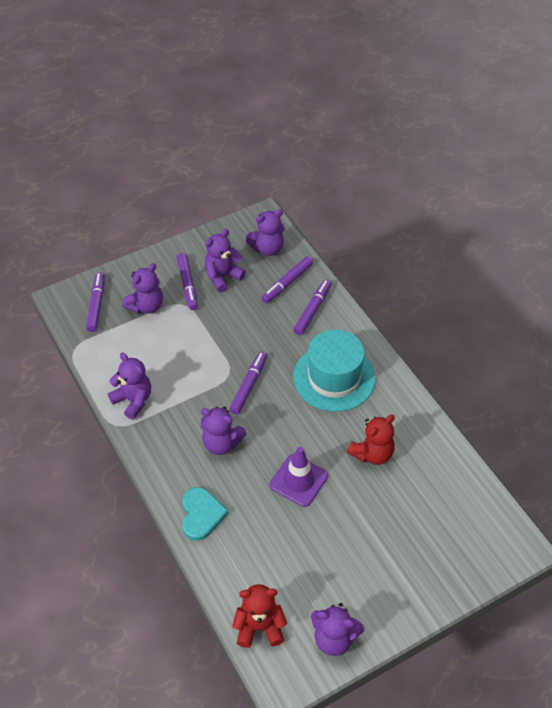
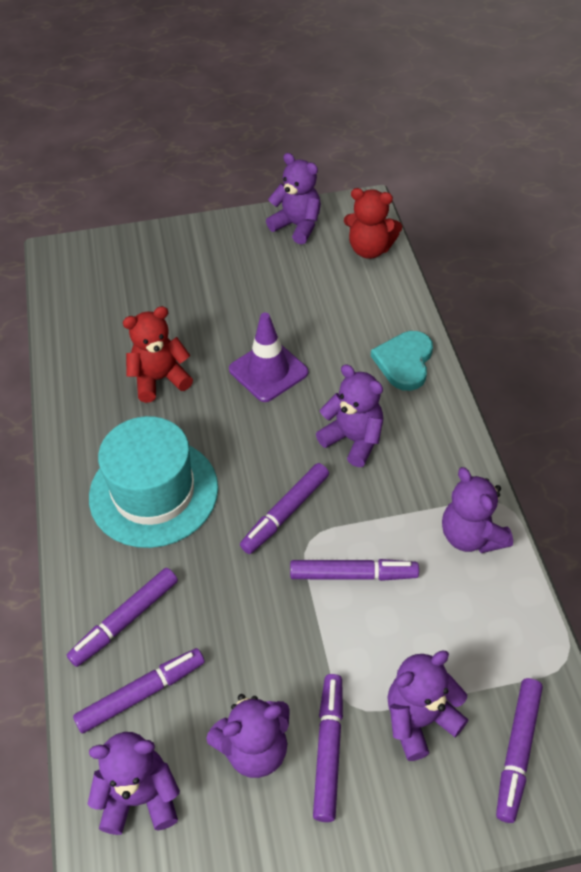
camera: 160 degrees left, 0 degrees up
(198, 362) = (353, 575): none -> purple marker

